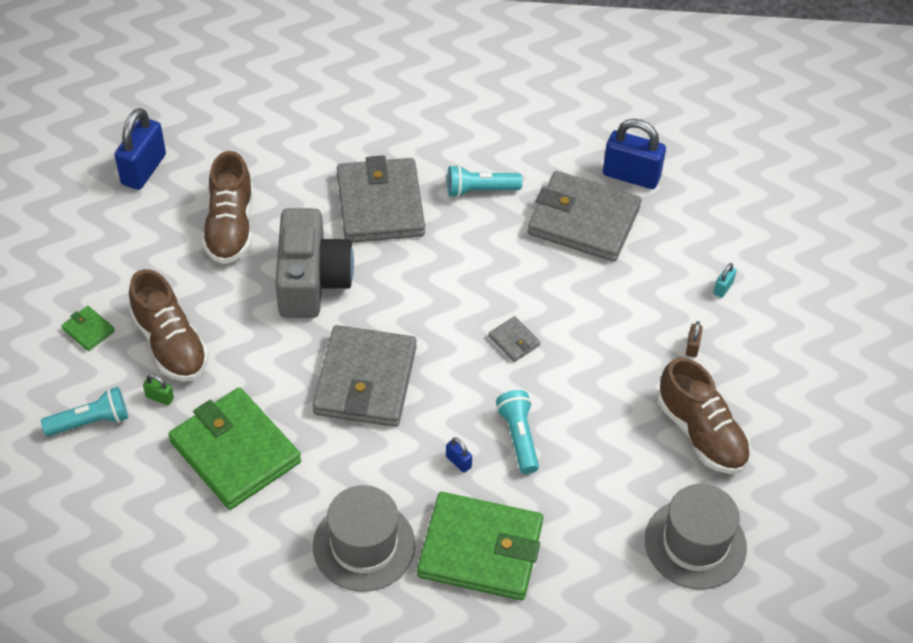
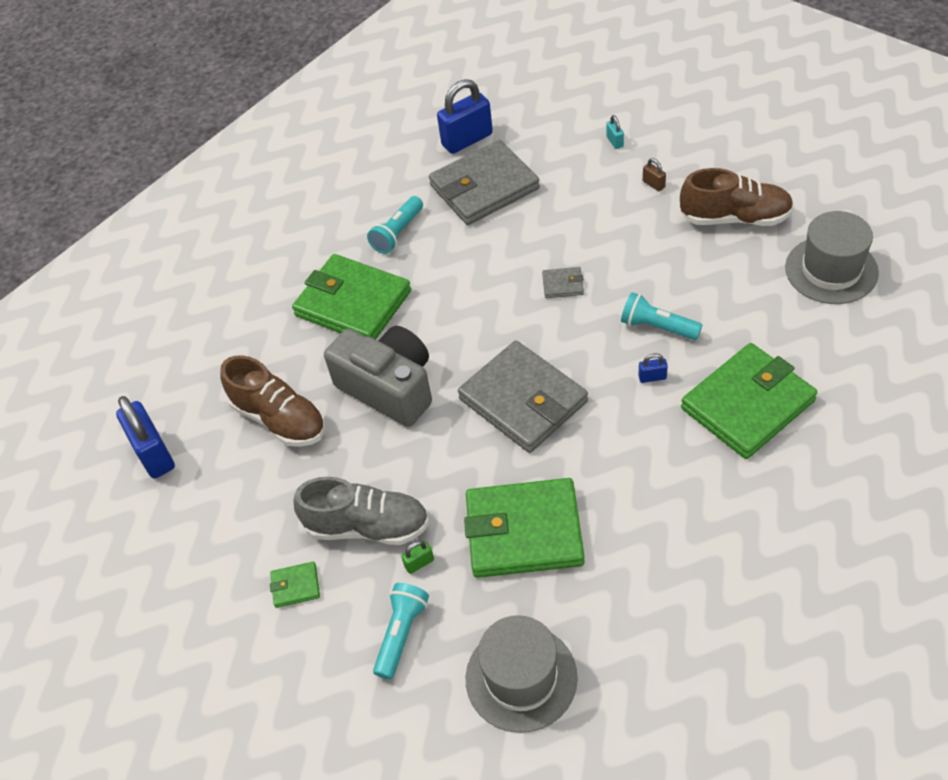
camera: 45 degrees left, 0 degrees up
(170, 344) = (367, 526): brown shoe -> grey shoe
(364, 545) = (689, 482): grey hat -> grey hat (521, 678)
(380, 205) = (353, 303): grey wallet -> green wallet

